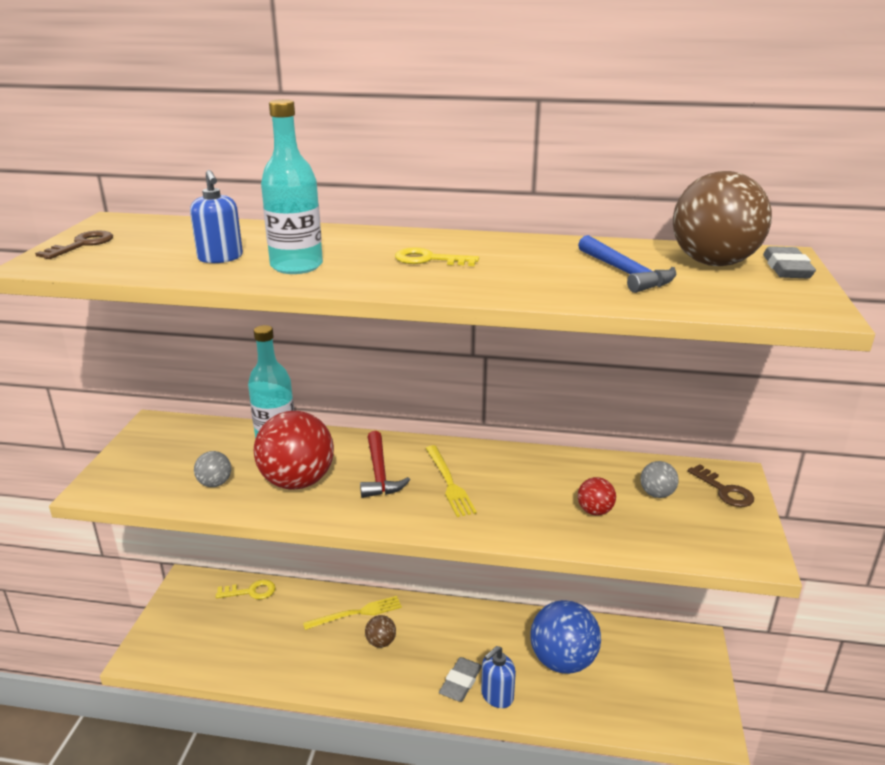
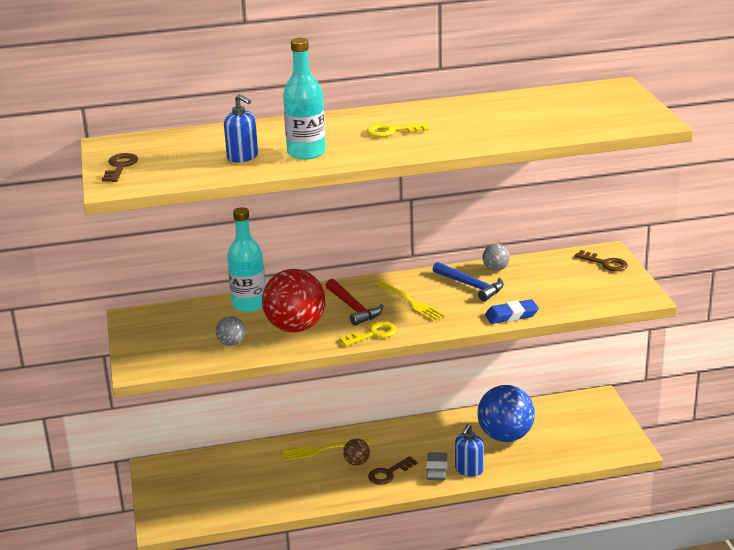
camera: 20 degrees left, 0 degrees up
(251, 591) = (219, 459): yellow key -> yellow key (372, 334)
(356, 613) = (322, 450): yellow fork -> yellow fork turned 150 degrees counterclockwise
(406, 669) = (389, 473): none -> brown key
(560, 536) = (511, 315): none -> blue eraser
(595, 511) = (525, 295): red ball -> none
(625, 273) = (529, 117): blue hammer -> blue hammer (471, 286)
(657, 494) = (561, 276): grey ball -> grey ball (496, 269)
(713, 263) = (578, 100): brown ball -> none
(786, 268) = (625, 96): grey eraser -> none

